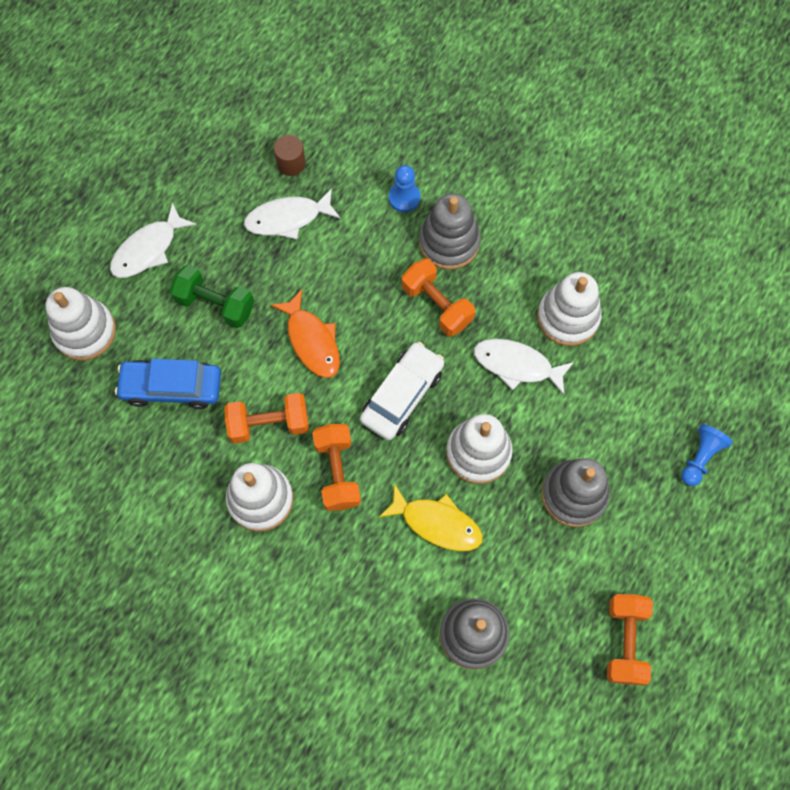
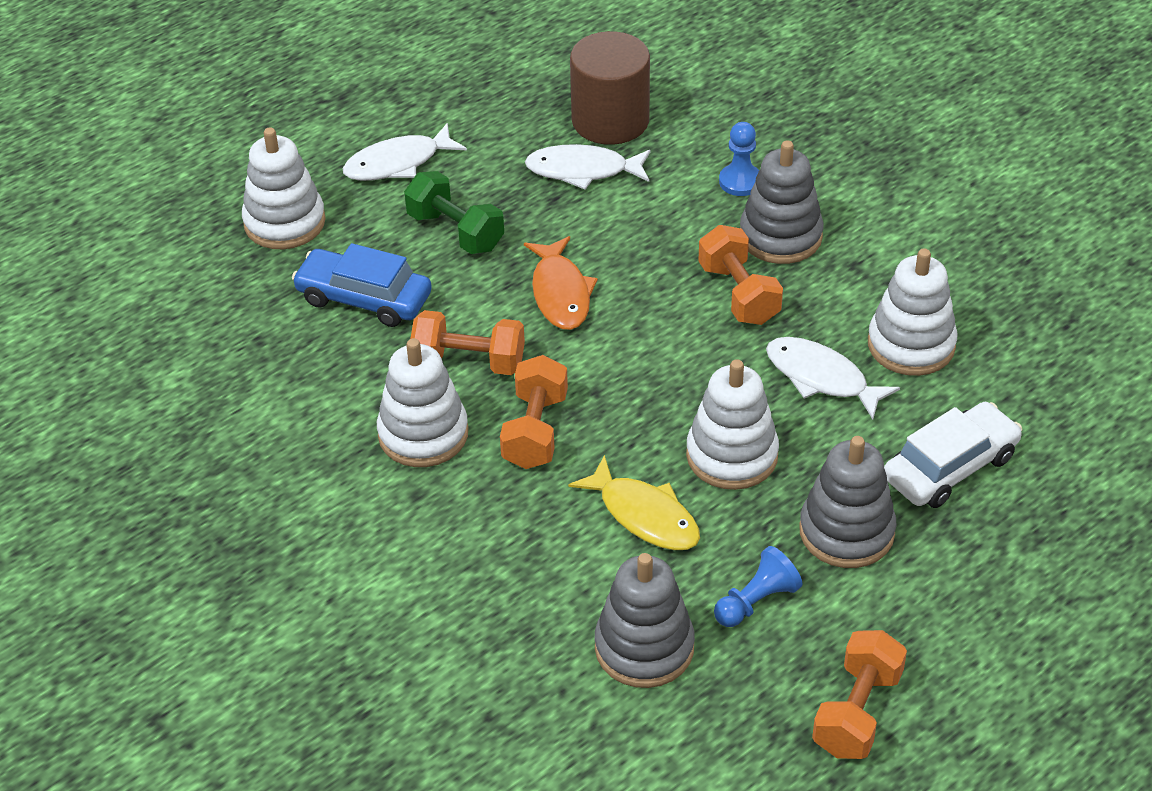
camera: 20 degrees right, 25 degrees down
(291, 163) = (610, 120): brown cylinder -> brown cylinder, size x2.05
(402, 395) = (654, 373): white car -> white car (950, 467)
(700, 457) = (1043, 535): blue pawn -> blue pawn (756, 601)

